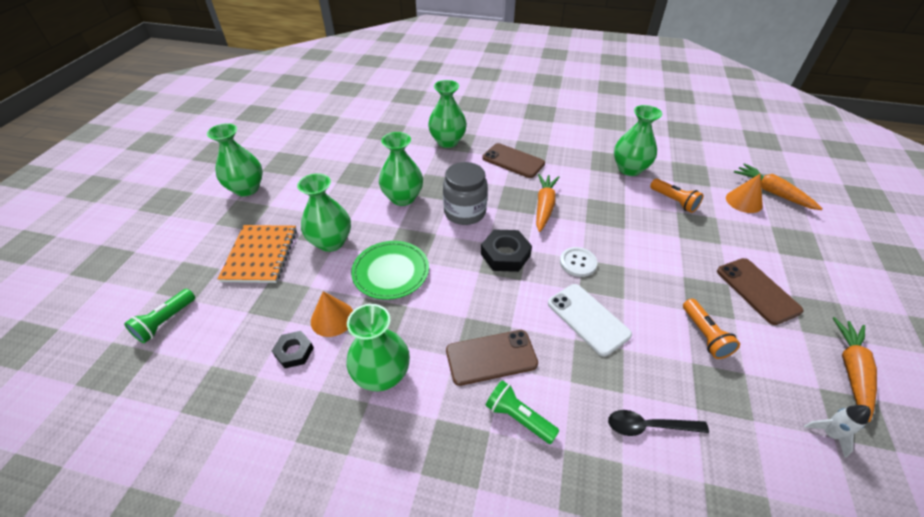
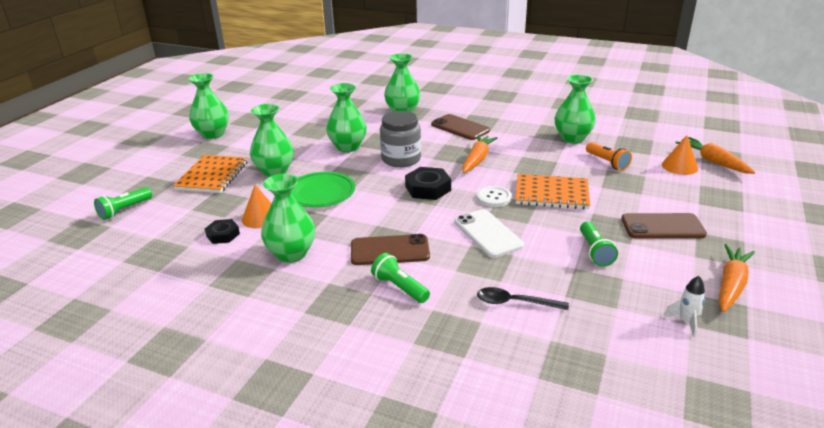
camera: 10 degrees right, 15 degrees down
(634, 252) = (551, 194): none -> orange notebook
(704, 335) = (595, 251): orange flashlight -> green flashlight
(757, 290) = (662, 227): brown phone -> brown phone turned 75 degrees counterclockwise

